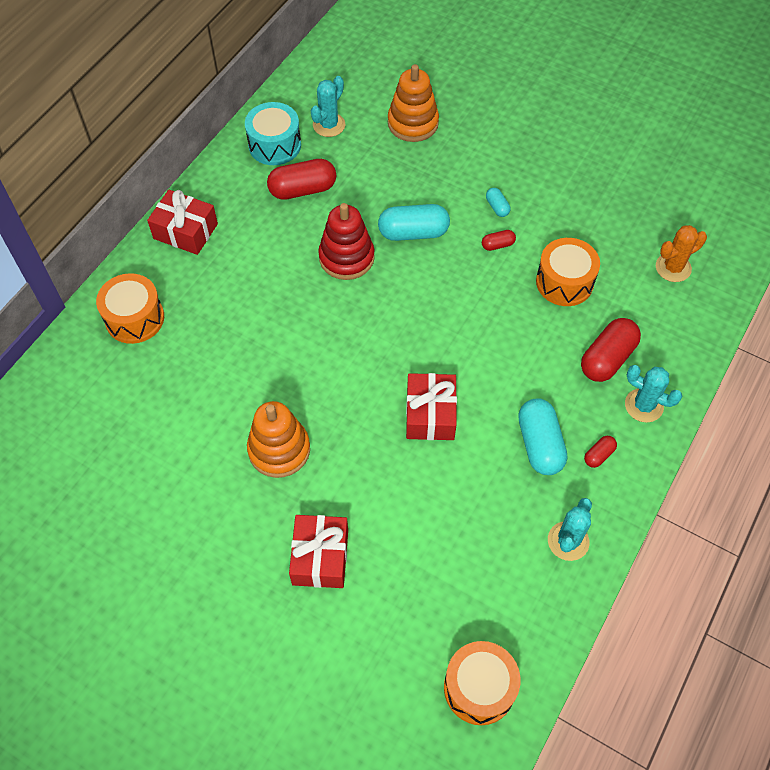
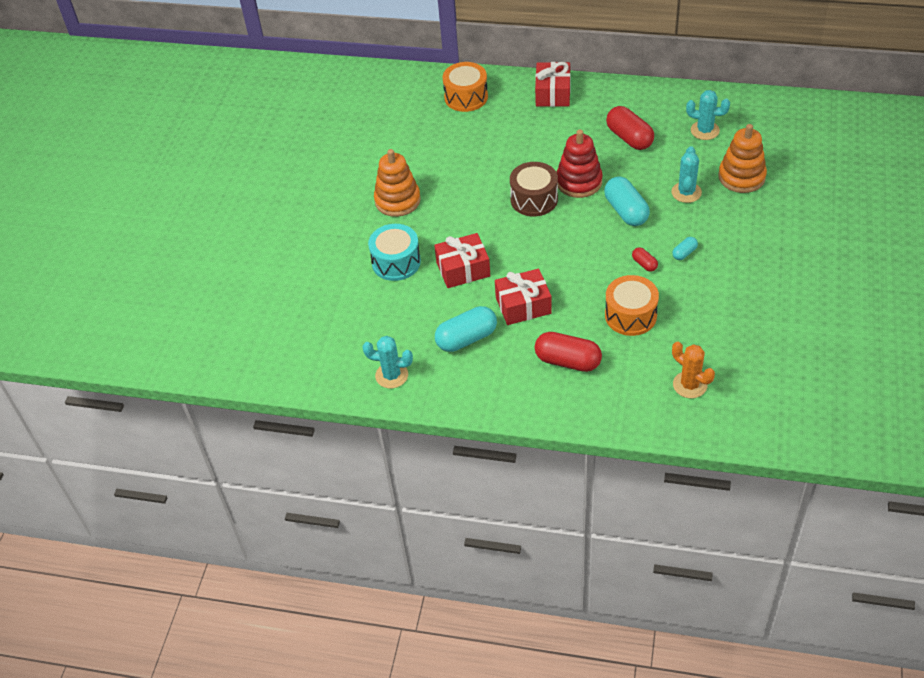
camera: 75 degrees right, 10 degrees down
(275, 145) = (663, 109): turquoise drum -> turquoise drum (396, 262)
(320, 557) = (326, 246): red gift -> red gift (523, 305)
(352, 308) = (534, 199): none -> brown drum
(479, 688) = (263, 354): orange drum -> none
(599, 455) = (473, 376): red capsule -> none
(644, 405) = (534, 395): turquoise cactus -> turquoise cactus (686, 192)

